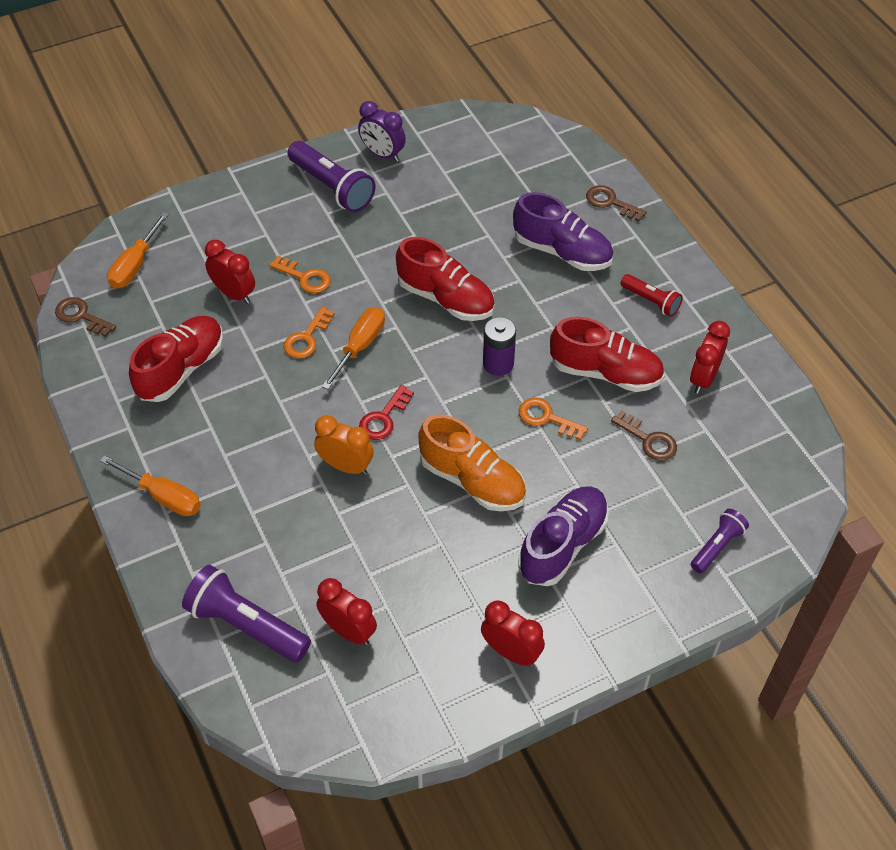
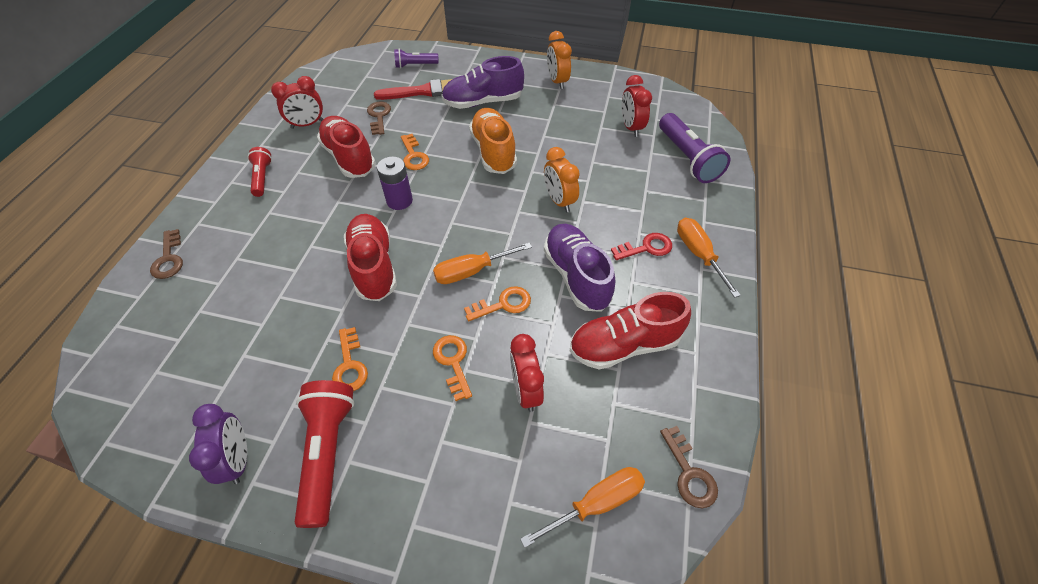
camera: 140 degrees left, 0 degrees up
(332, 187) = (328, 453): purple flashlight -> red flashlight
(377, 231) = (350, 365): none -> orange key
(384, 418) = (507, 214): red key -> red key (646, 248)
(511, 652) = (557, 81): red clock -> orange clock
(562, 252) = (256, 245): purple shoe -> purple shoe (576, 276)
(651, 510) = (422, 91): none -> red brush

